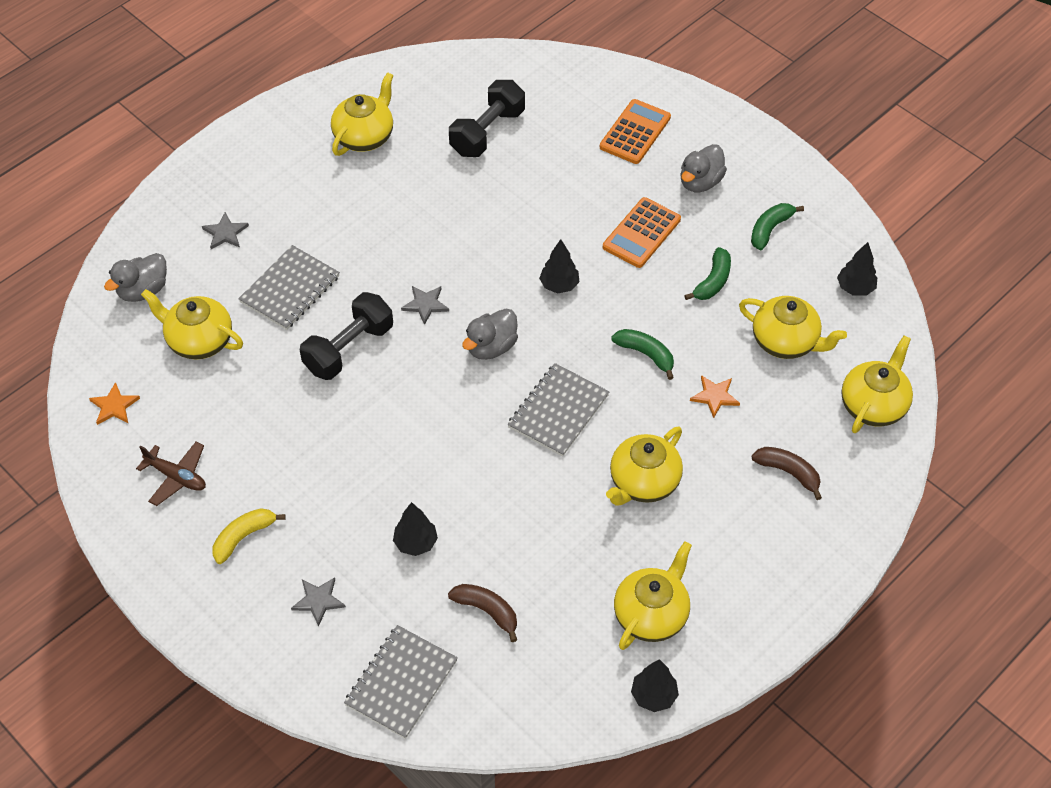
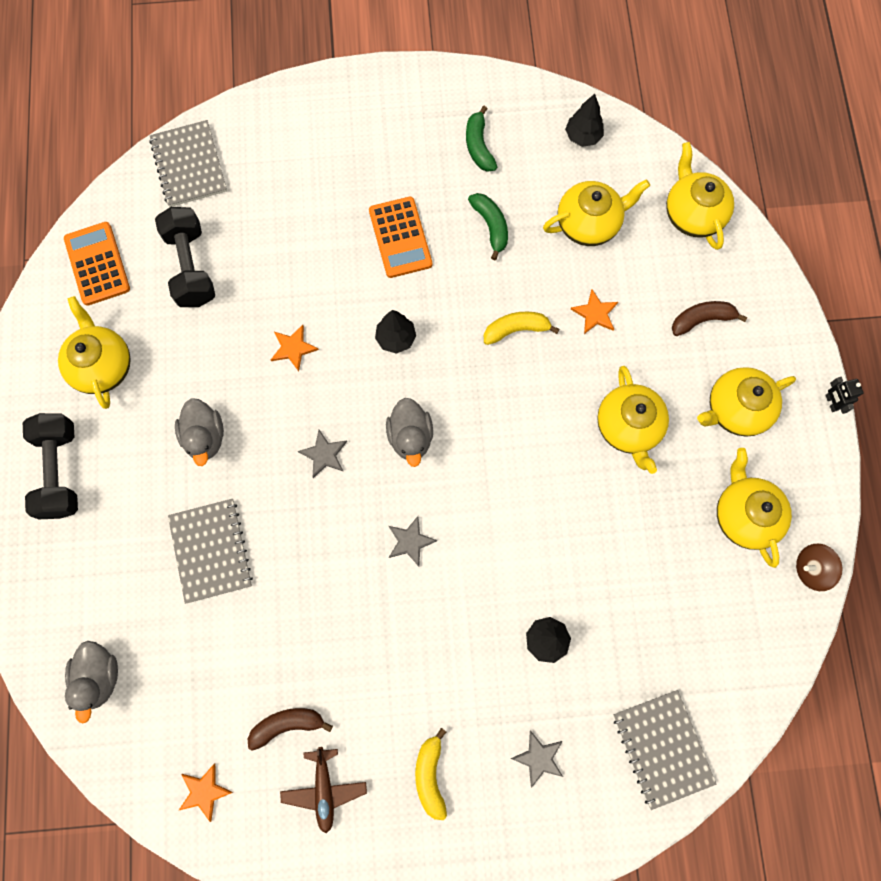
camera: 50 degrees left, 20 degrees up
(176, 477) = (324, 789): brown plane -> brown plane turned 105 degrees clockwise
(199, 340) = (198, 667): yellow teapot -> yellow teapot (735, 409)
(225, 233) = (100, 560): grey star -> grey star (410, 541)
(348, 349) = (315, 549): black dumbbell -> black dumbbell (60, 471)
(487, 231) = (293, 348): none -> orange star
(487, 611) = (649, 633): brown banana -> brown banana (287, 724)
(558, 411) = (514, 436): grey notebook -> grey notebook (189, 165)
(635, 132) = (297, 159): orange calculator -> orange calculator (97, 264)
(646, 354) = (516, 329): green banana -> yellow banana
(653, 696) = (811, 569): black tree -> brown spinning top
(700, 182) = (390, 155): grey duck -> grey duck (205, 437)
(816, 615) = (831, 402): none -> black robot

